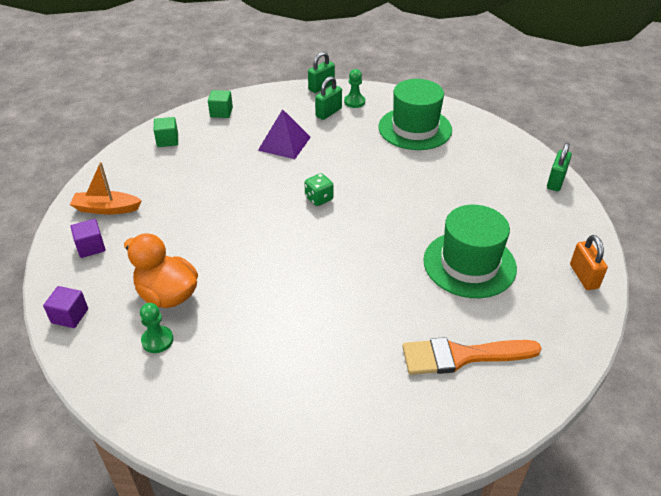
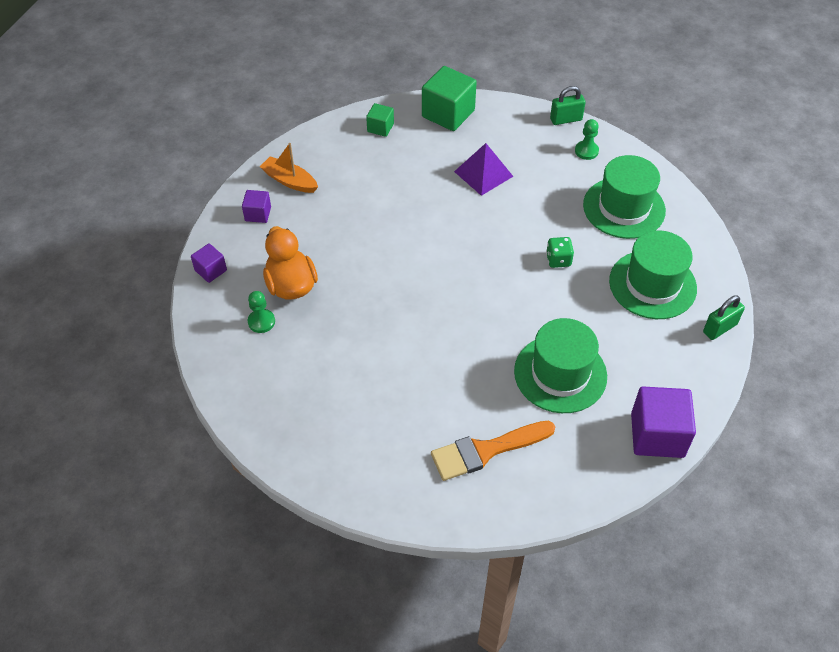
camera: 30 degrees right, 10 degrees up
(221, 112) = (448, 113): green cube -> green cube, size x1.89
(319, 198) = (474, 248): green dice -> green dice (558, 260)
(328, 112) = (551, 154): green padlock -> none
(461, 356) = (486, 451): orange brush -> orange brush turned 45 degrees counterclockwise
(481, 171) = (652, 284): none -> green hat
(583, 276) = (657, 435): orange padlock -> purple cube

